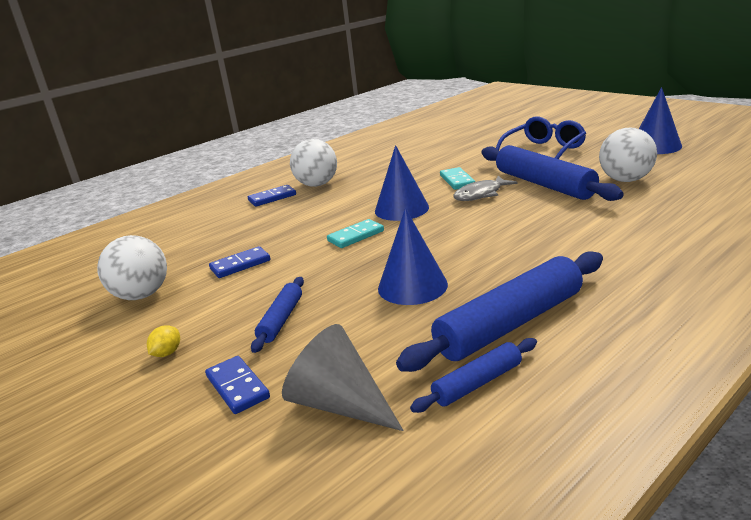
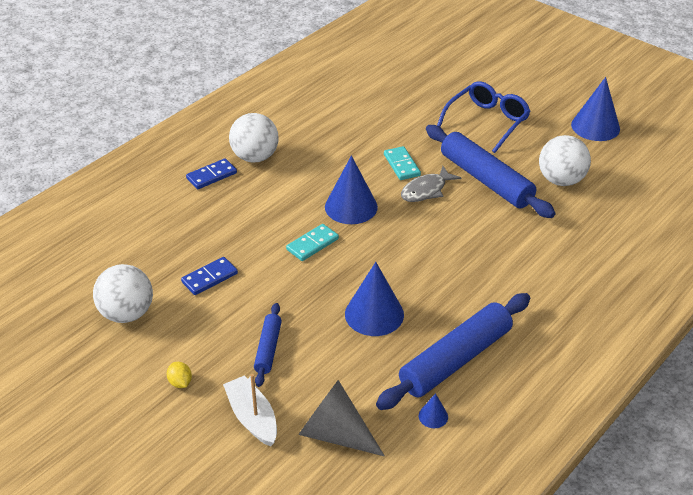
camera: 10 degrees left, 15 degrees up
(167, 353) = (180, 382): yellow lemon -> yellow lemon turned 45 degrees counterclockwise
(238, 387) = (252, 417): blue domino -> white boat
(477, 383) = (433, 416): blue rolling pin -> blue cone

